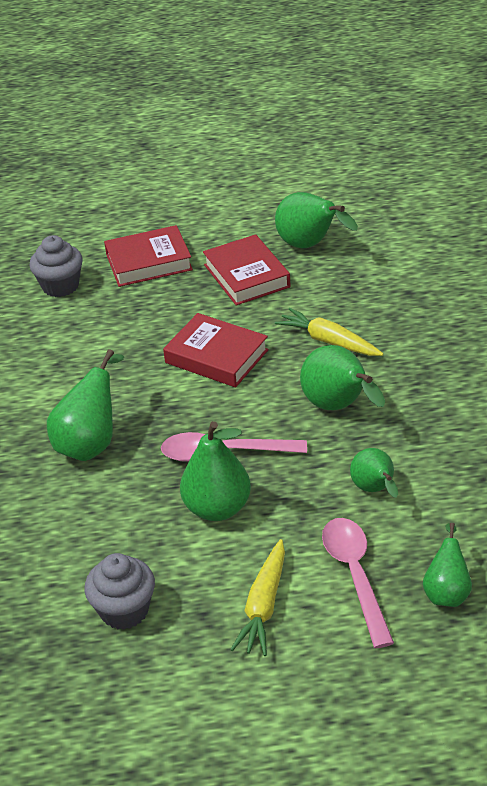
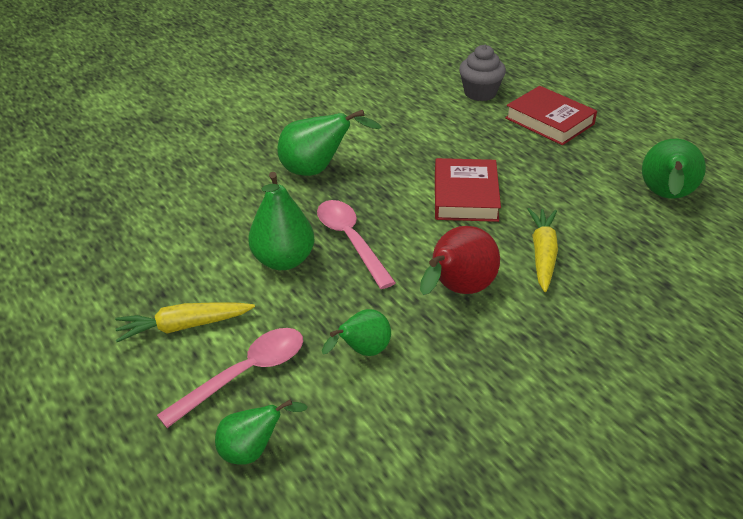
camera: 60 degrees right, 0 degrees up
(124, 610) = (149, 250): grey cupcake -> none
(246, 276) = (584, 176): red book -> none
(339, 407) = (457, 290): green pear -> red pear

